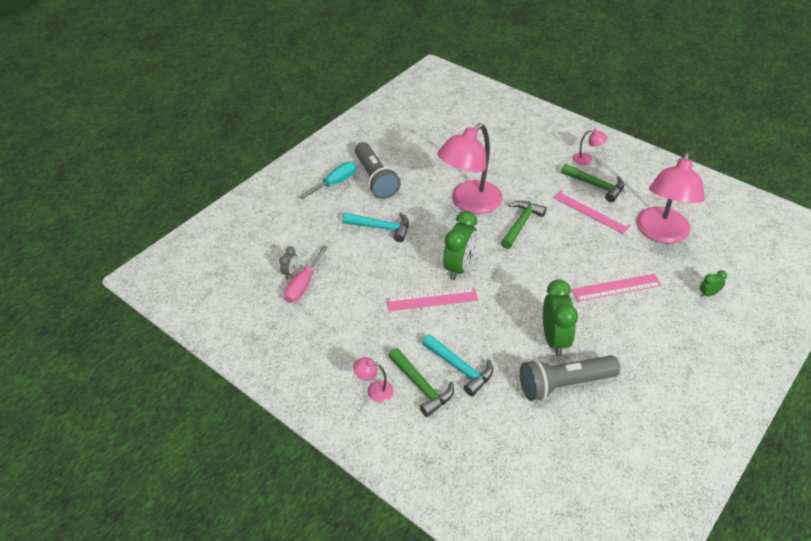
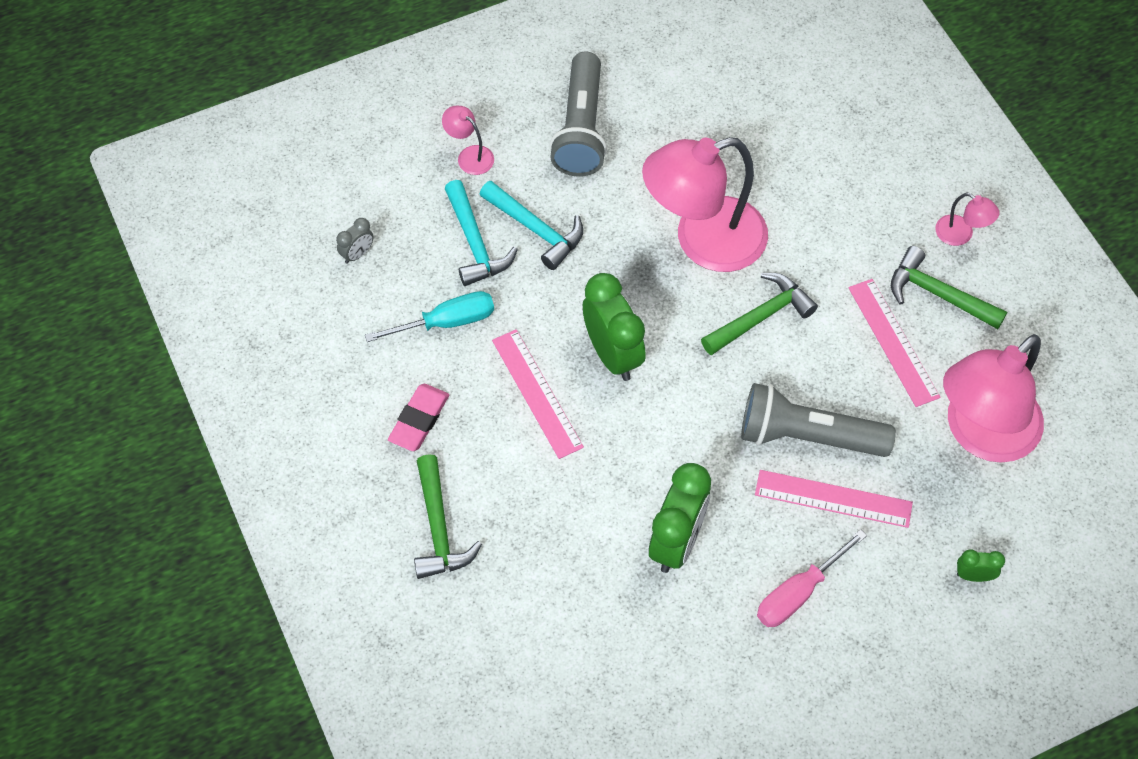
camera: 25 degrees right, 15 degrees up
(303, 285) = (364, 284): pink screwdriver -> pink screwdriver (797, 593)
(335, 182) = (514, 110): turquoise screwdriver -> turquoise screwdriver (447, 322)
(374, 390) = (371, 504): pink lamp -> pink lamp (469, 155)
(375, 337) = (419, 420): none -> pink eraser
(432, 299) = (537, 393): pink ruler -> pink ruler turned 45 degrees clockwise
(459, 267) = (612, 354): green clock -> green clock turned 75 degrees counterclockwise
(460, 368) = (509, 525): turquoise hammer -> turquoise hammer (475, 243)
(564, 384) = (642, 619): grey flashlight -> grey flashlight (807, 436)
(596, 185) = (938, 294): green hammer -> green hammer turned 150 degrees clockwise

